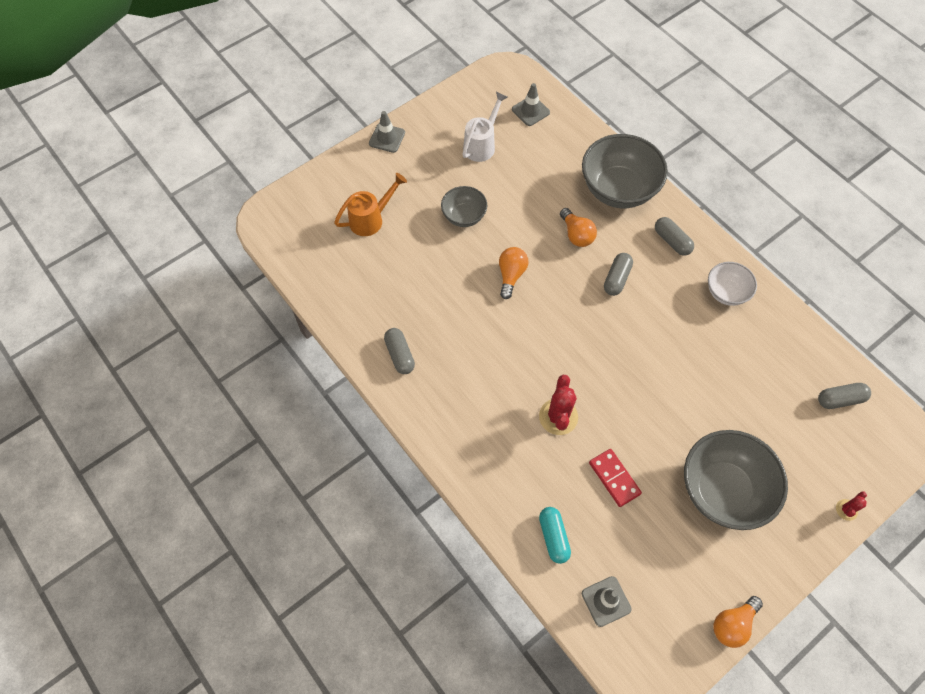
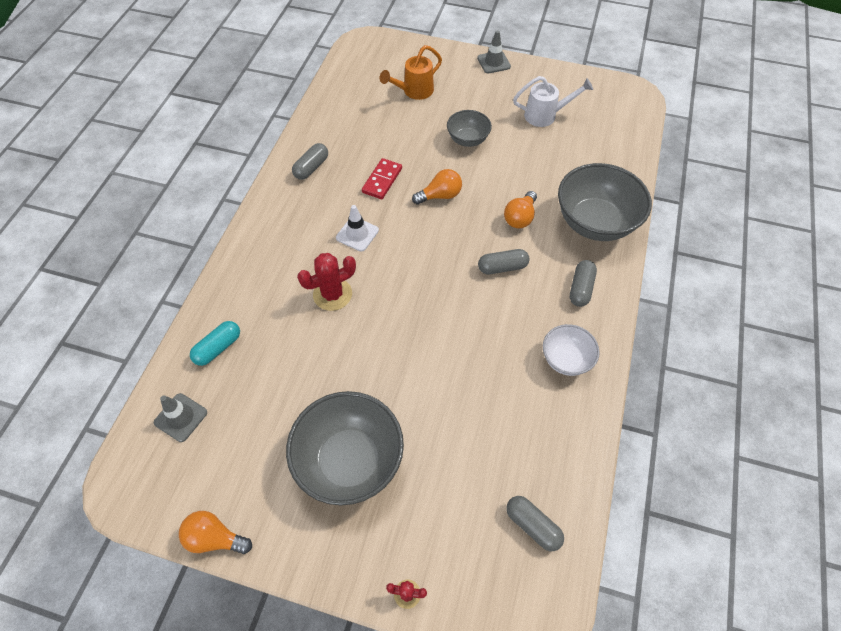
camera: 55 degrees right, 5 degrees down
(371, 219) = (414, 91): orange watering can -> orange watering can turned 120 degrees clockwise
(506, 362) = (357, 234): none -> white traffic cone
(530, 111) = (611, 127): grey traffic cone -> none
(614, 478) = (302, 365): red domino -> red domino (382, 180)

